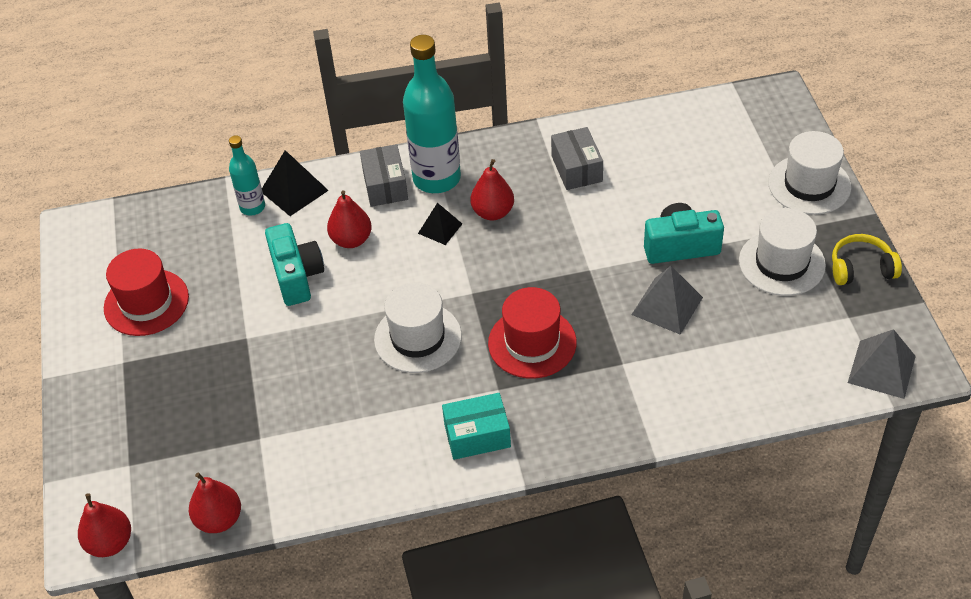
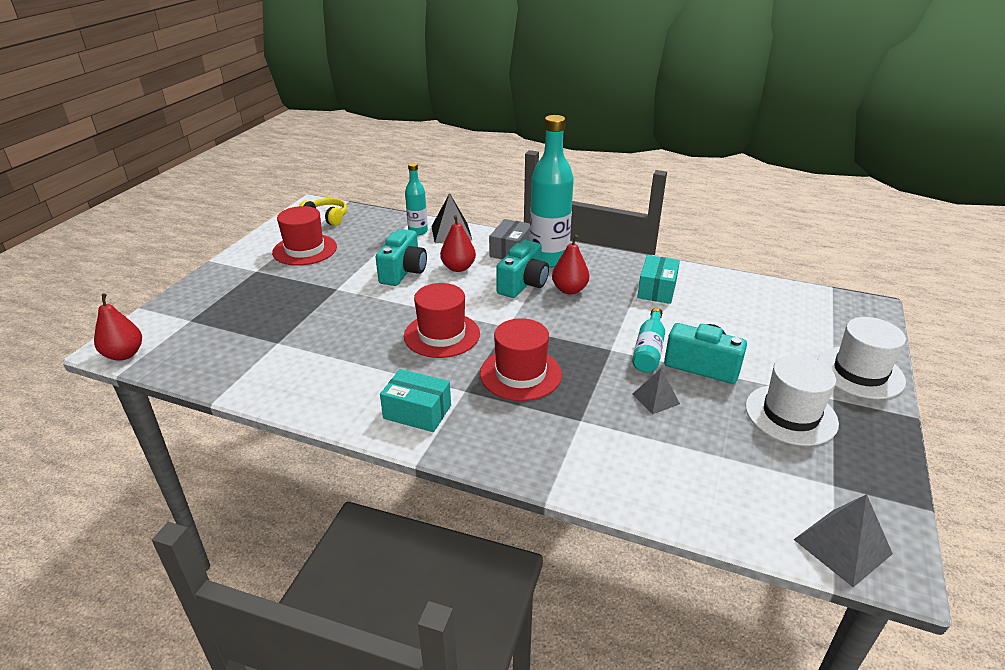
camera: 30 degrees right, 15 degrees down
(219, 519) = (196, 374): red pear -> none
(418, 338) = (442, 335): white hat -> red hat
(440, 228) = (523, 284): black pyramid -> turquoise camera
(576, 168) = (657, 290): grey box -> turquoise box
(623, 252) = (649, 350): none -> turquoise bottle
(667, 306) = (655, 399): grey pyramid -> grey pyramid, size x0.64
(861, 268) = (874, 452): yellow headphones -> yellow headphones (326, 218)

